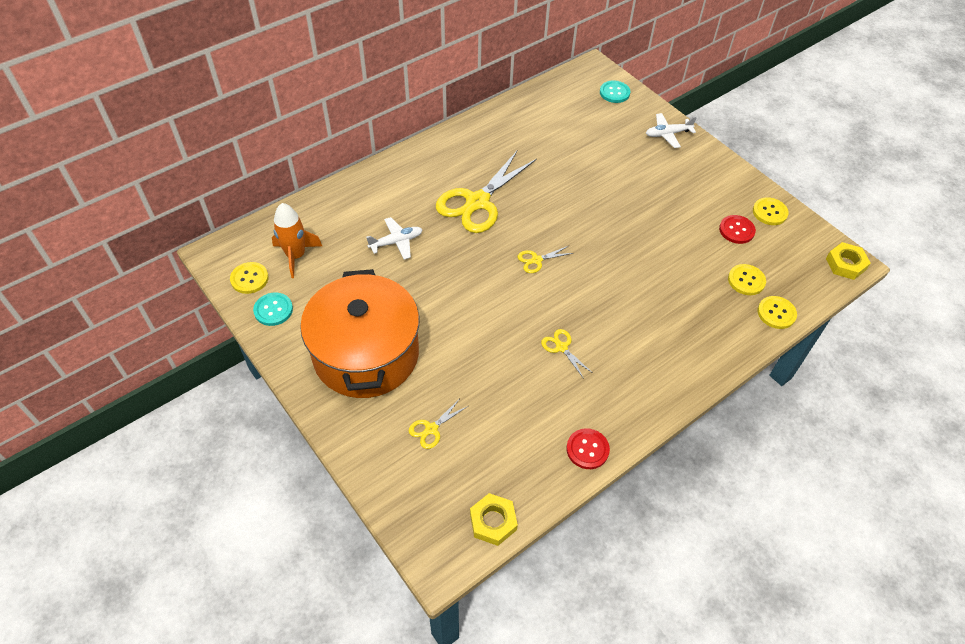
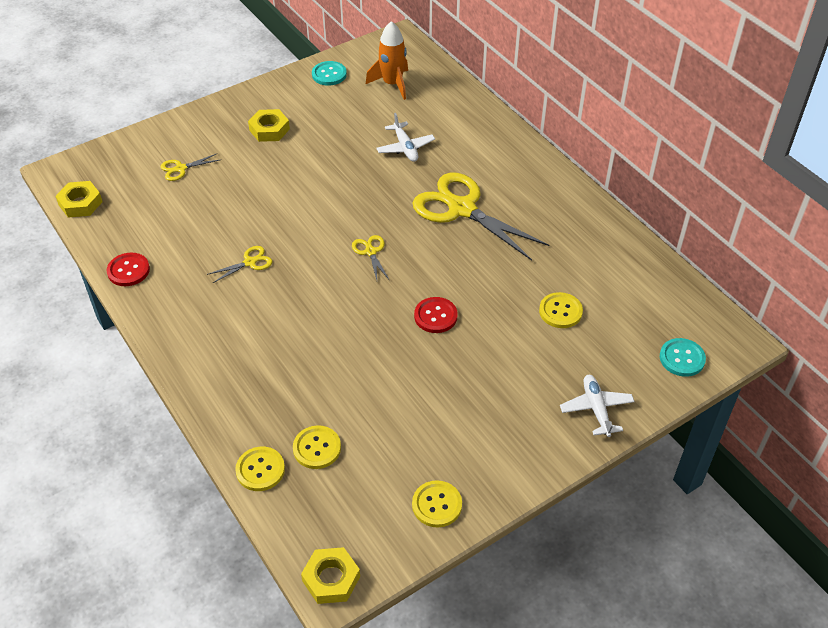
camera: 95 degrees right, 5 degrees down
(249, 279) = (367, 59): yellow button -> yellow button (560, 311)
(366, 354) = (269, 129): orange pot -> yellow nut
(431, 429) = (180, 168): yellow scissors -> yellow scissors turned 75 degrees counterclockwise
(736, 230) = (404, 456): red button -> red button (435, 316)

